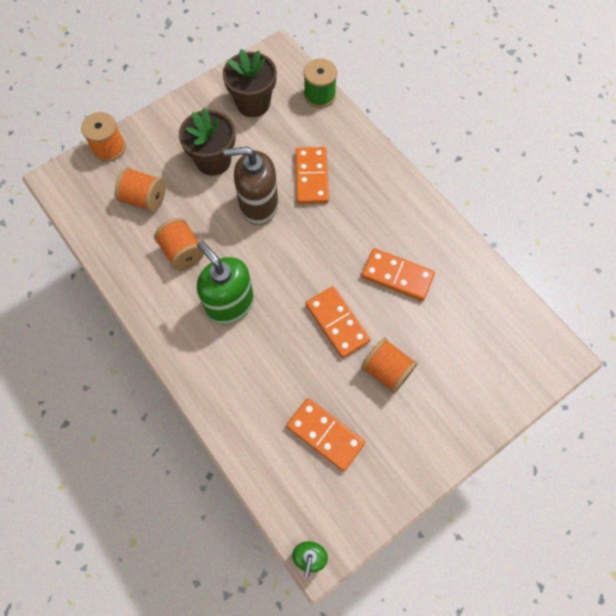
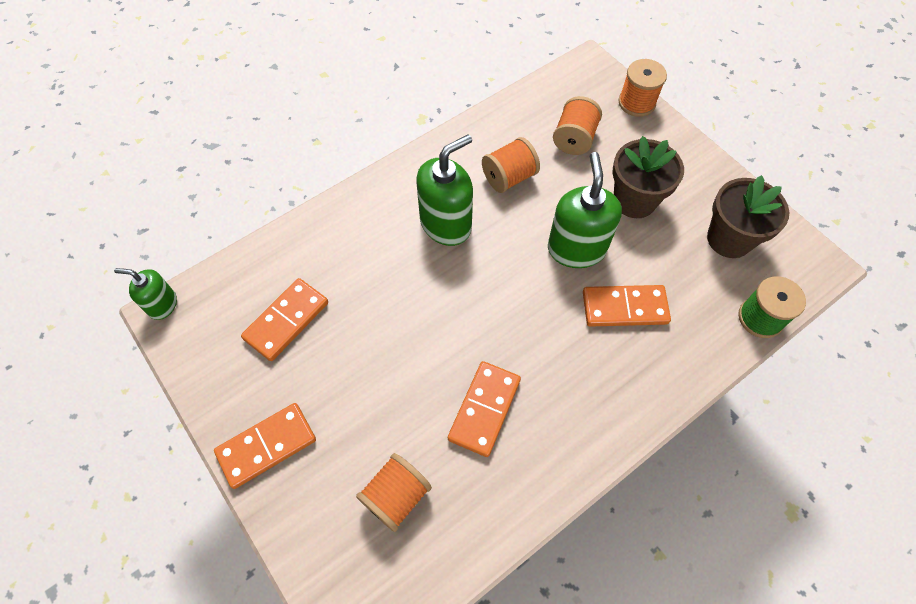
camera: 90 degrees right, 5 degrees down
(258, 205) = (576, 249): brown soap dispenser -> green soap dispenser
(337, 323) = (420, 335): orange domino -> orange domino (267, 446)
(386, 370) = (356, 390): orange spool -> orange spool (396, 496)

